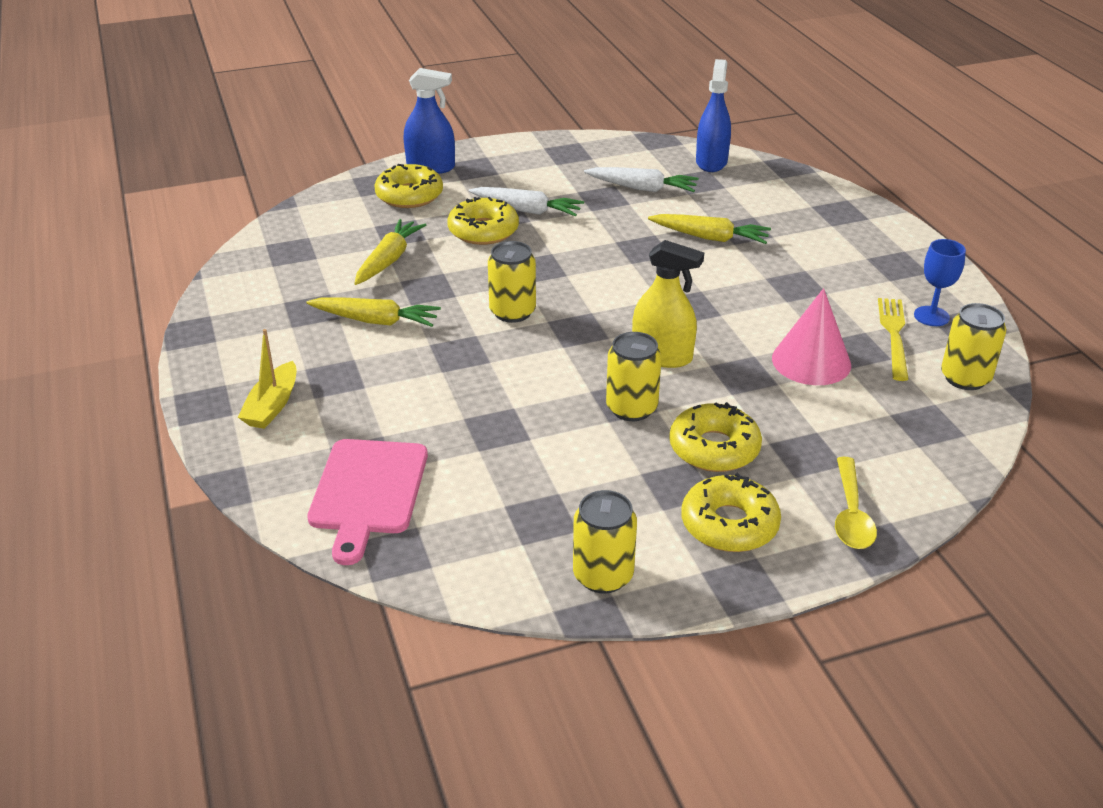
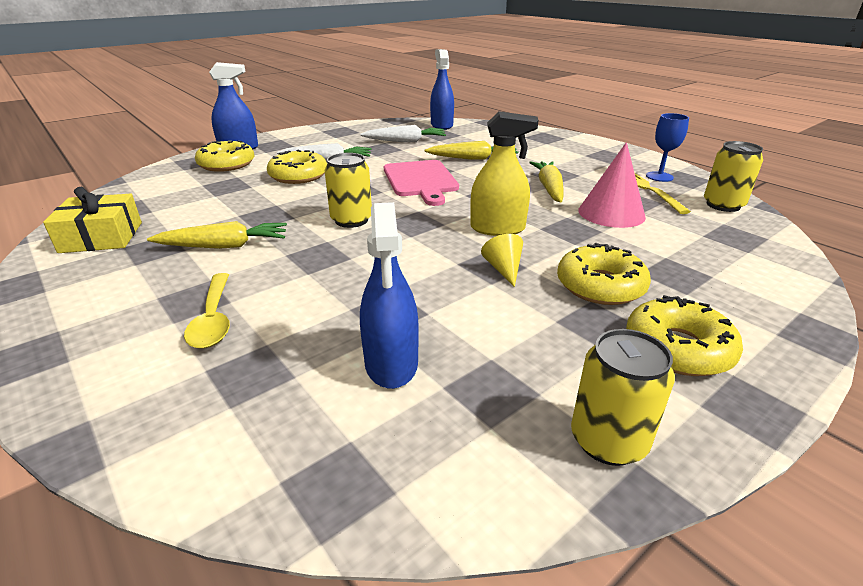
camera: 20 degrees left, 5 degrees down
(266, 285) = (102, 237): none -> yellow gift
(272, 406) = (122, 340): yellow boat -> none
(367, 492) = (269, 412): pink cutting board -> pink cutting board (420, 180)
(389, 260) = (222, 203): yellow carrot -> yellow carrot (549, 188)
(474, 476) = (391, 363): none -> blue spray bottle
(631, 408) = (503, 269): yellow can -> yellow cone
(851, 514) = (765, 313): yellow spoon -> yellow spoon (214, 319)

